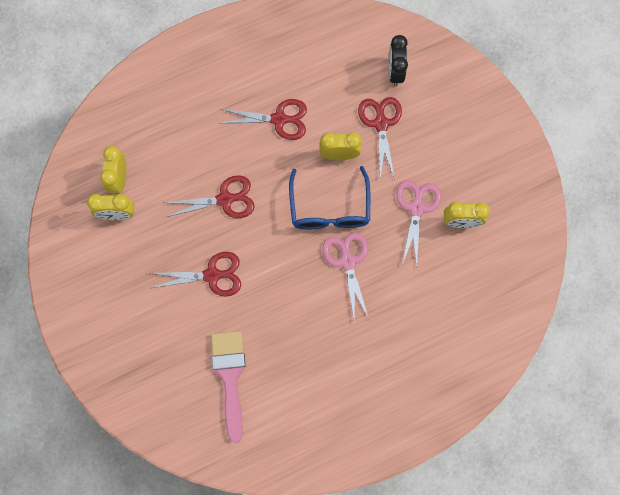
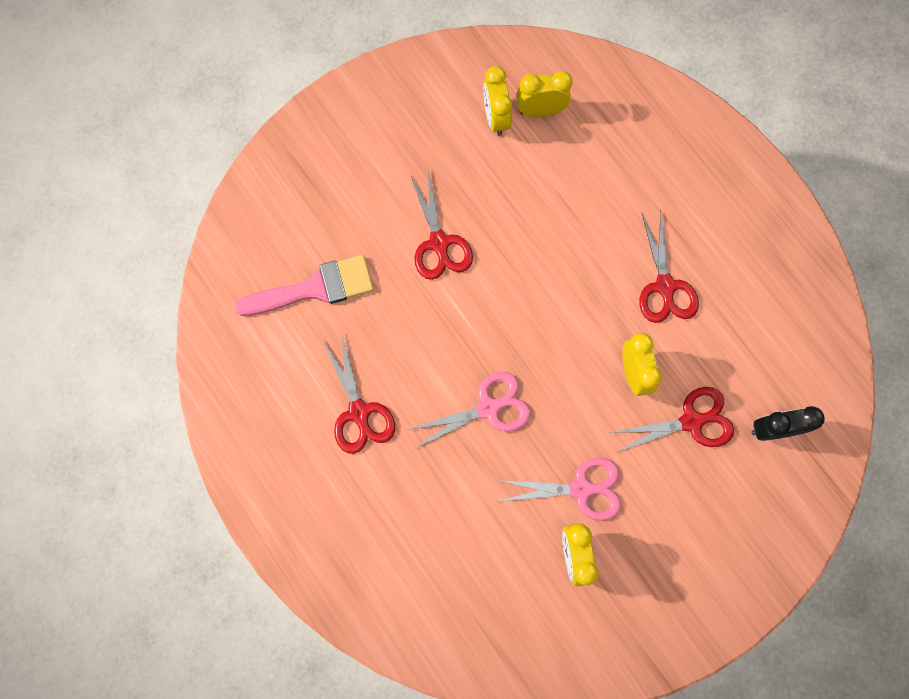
camera: 80 degrees right, 0 degrees up
(225, 199) = (541, 240): red scissors -> red scissors (359, 413)
(329, 209) = (555, 373): blue glasses -> none

